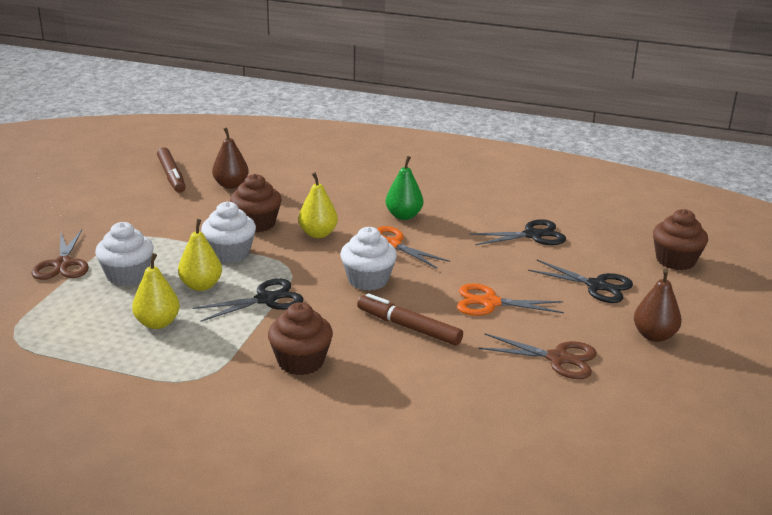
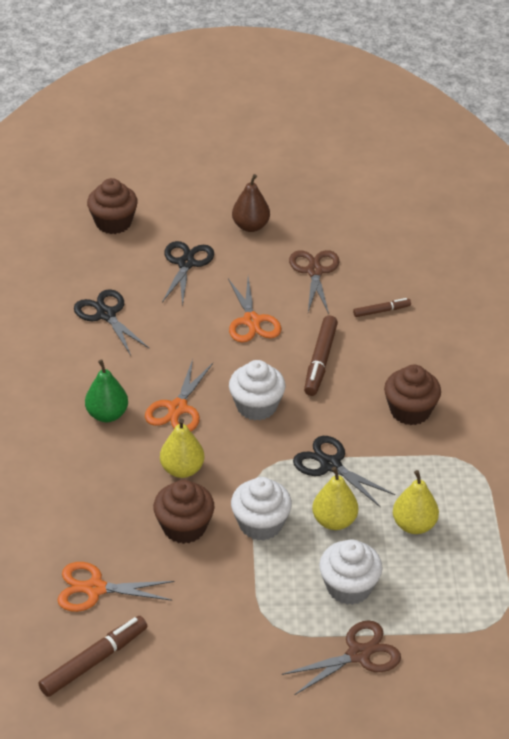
camera: 110 degrees left, 15 degrees up
(231, 185) = (95, 589): brown pear -> orange scissors
(468, 386) = (381, 311): none -> brown marker

